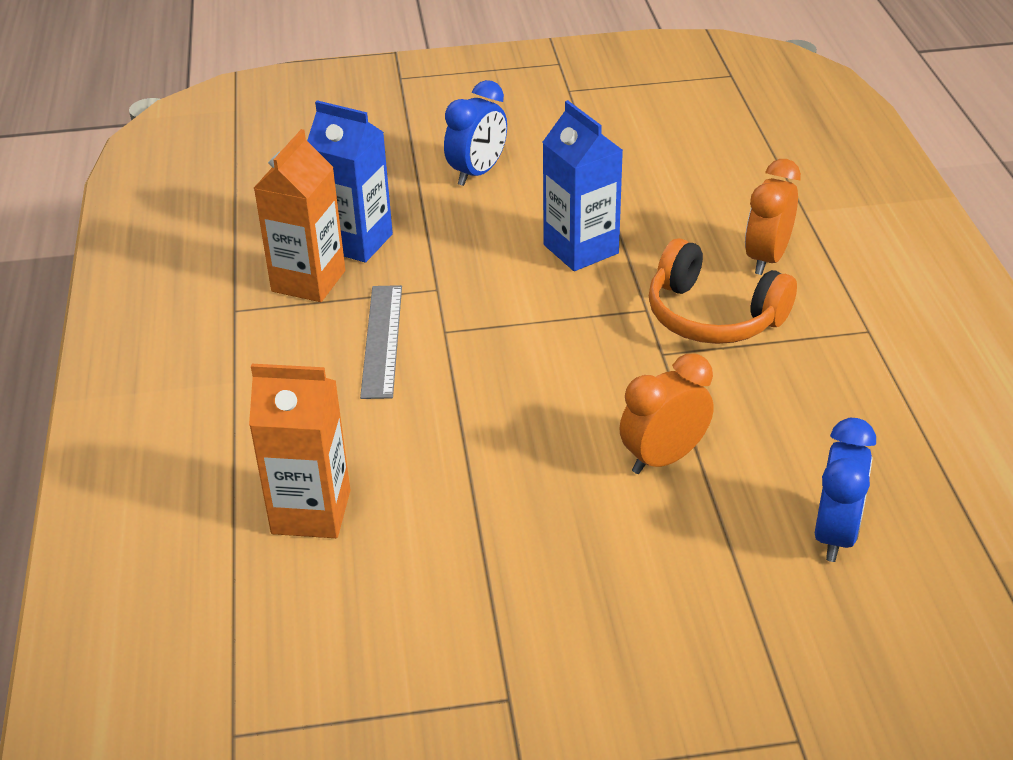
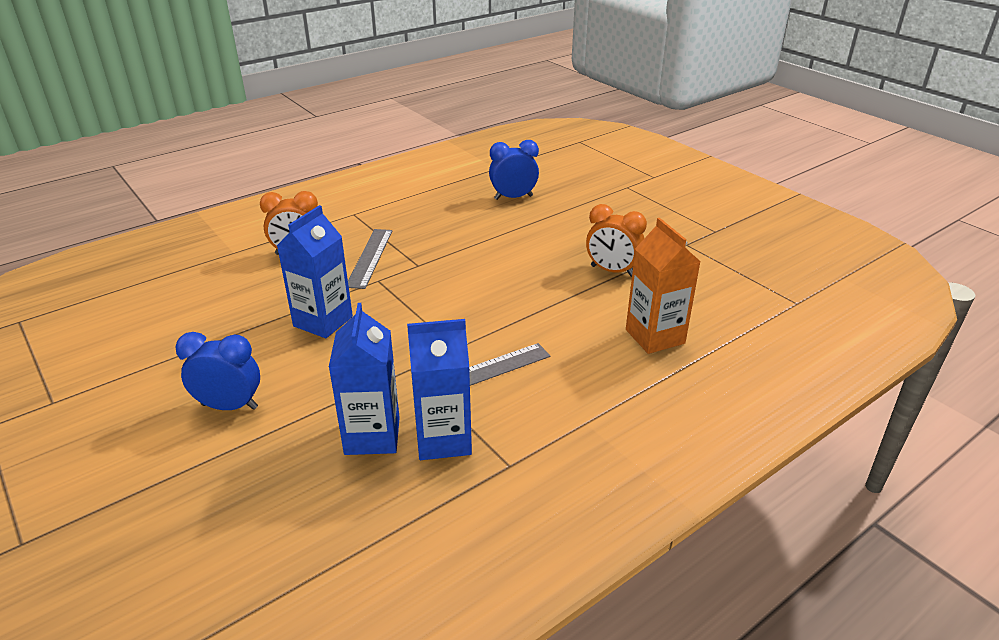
camera: 120 degrees left, 5 degrees down
(308, 281) = (443, 439): orange carton -> blue carton
(663, 458) = (504, 245): orange clock -> orange clock (612, 271)
(713, 316) = (370, 257): orange headphones -> grey ruler

